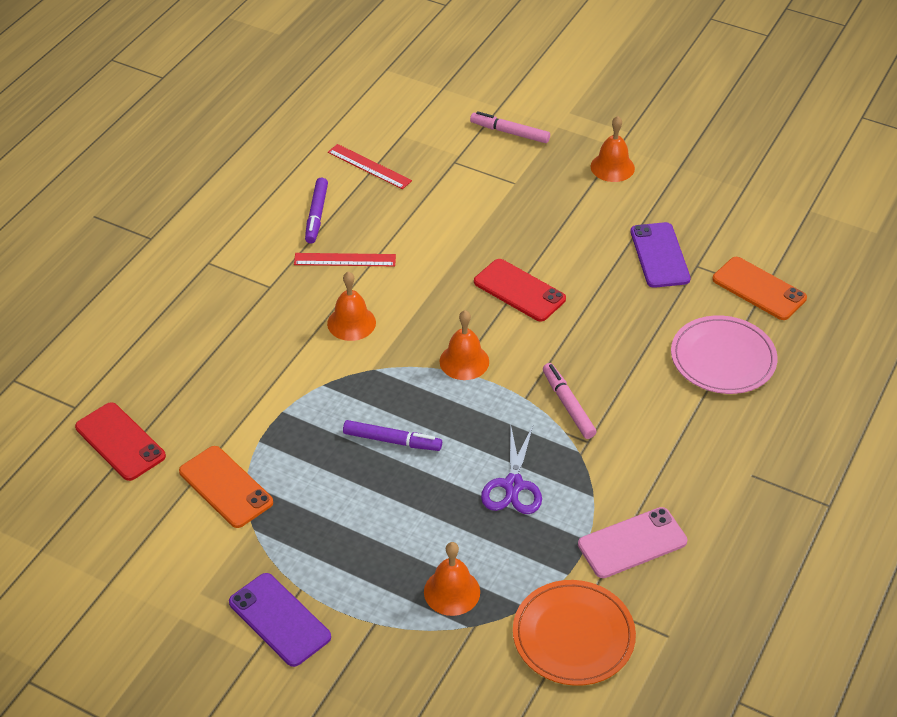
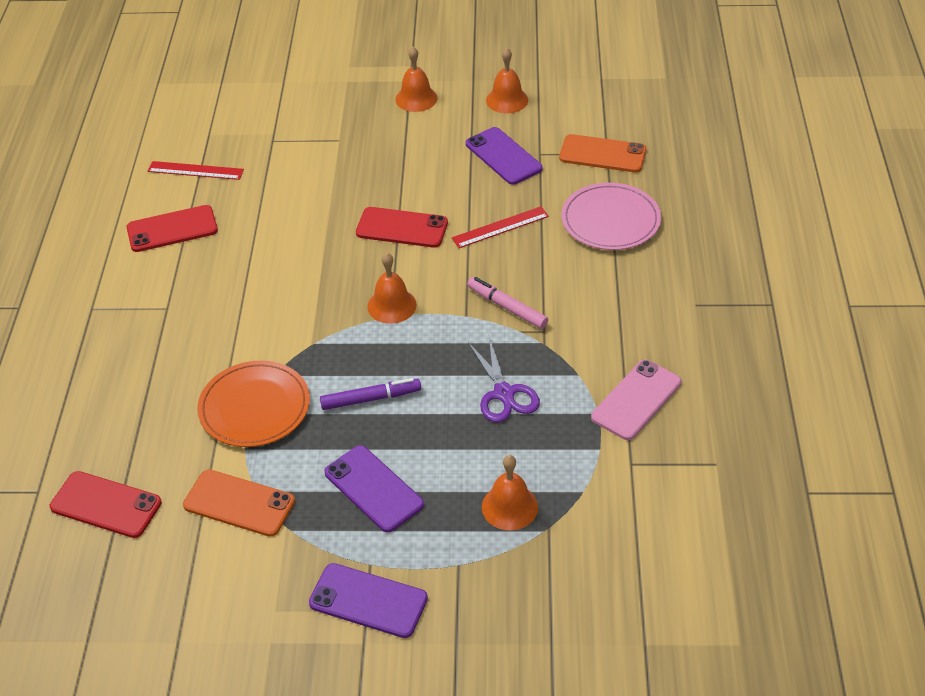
camera: 25 degrees left, 0 degrees up
(317, 215) = (172, 229): purple marker -> red phone
(344, 523) = (373, 489): none -> purple phone
(345, 260) = (224, 259): red ruler -> red ruler (500, 227)
(351, 323) = (266, 311): orange bell -> orange bell (507, 100)
(510, 132) = (307, 100): pink marker -> none
(573, 635) = (638, 498): orange plate -> orange plate (254, 407)

